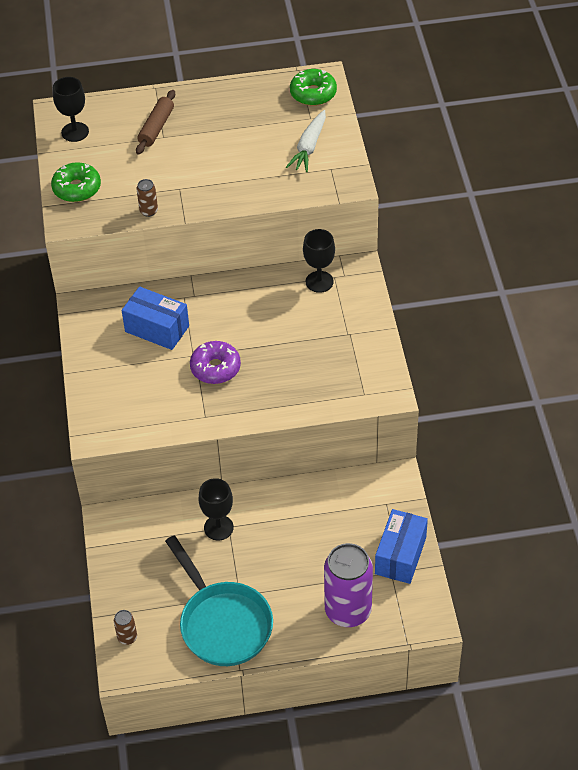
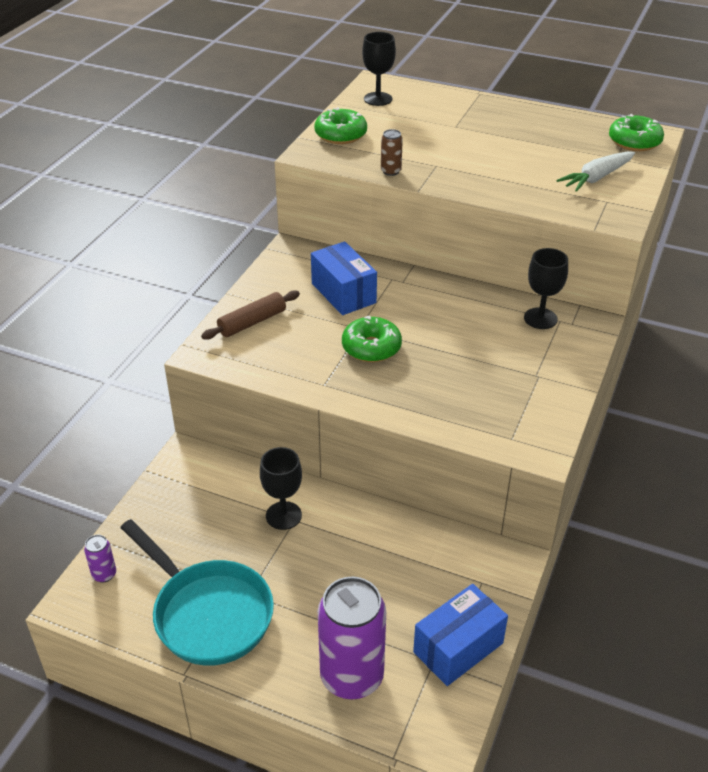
camera: 30 degrees right, 10 degrees down
(127, 637) = (104, 574): brown can -> purple can
(156, 127) = (455, 118): brown rolling pin -> brown rolling pin (252, 322)
(215, 368) = (371, 347): purple donut -> green donut
(222, 623) = (208, 613): turquoise pan -> turquoise pan turned 45 degrees counterclockwise

